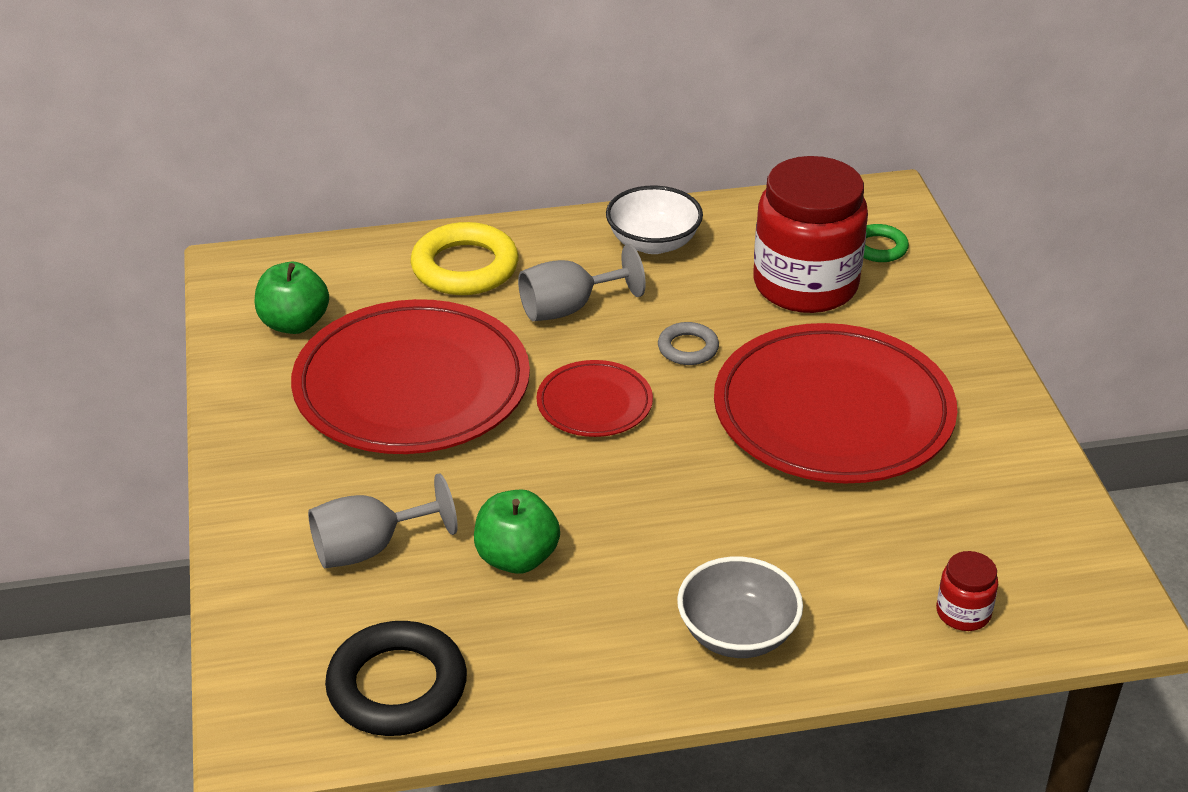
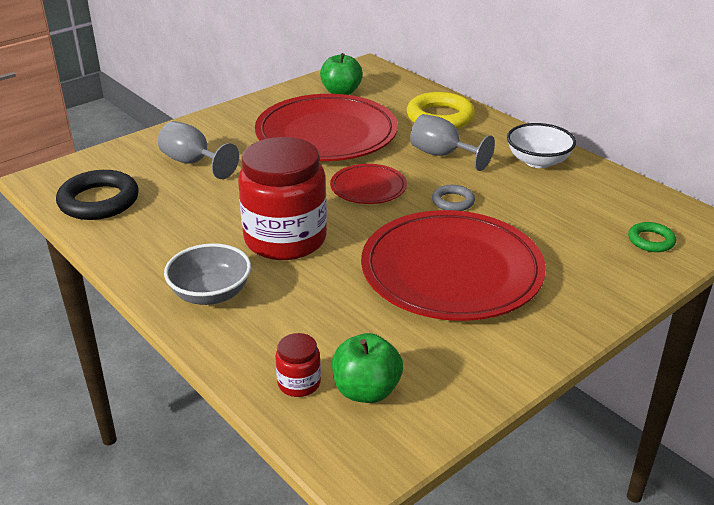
camera: 60 degrees right, 5 degrees down
(517, 558) = (218, 204): green apple -> green apple (366, 391)
(805, 285) = (569, 224): red jar -> red jar (285, 239)

